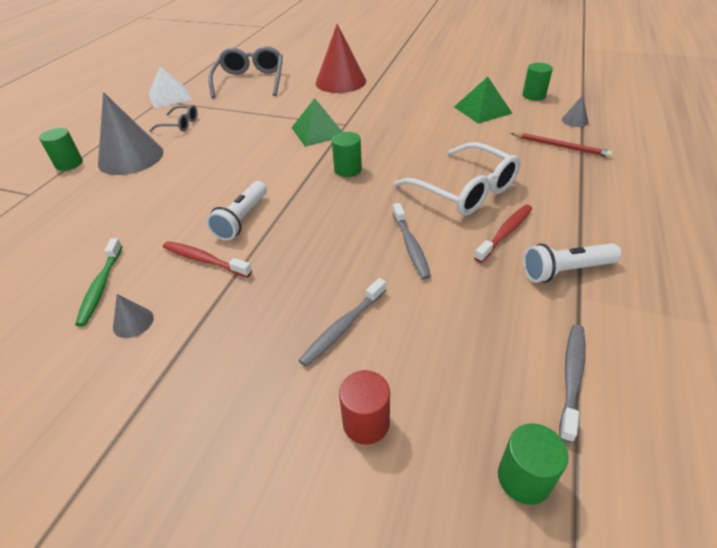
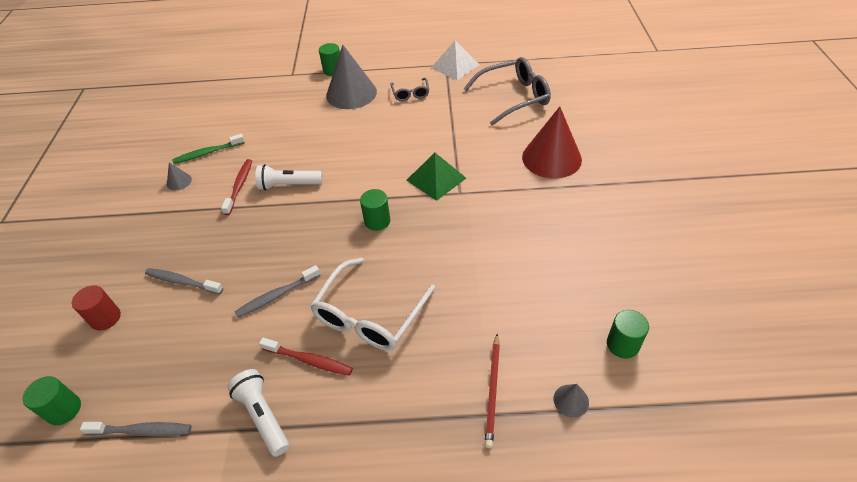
camera: 70 degrees right, 5 degrees up
(482, 110) = (550, 297): green pyramid -> none

